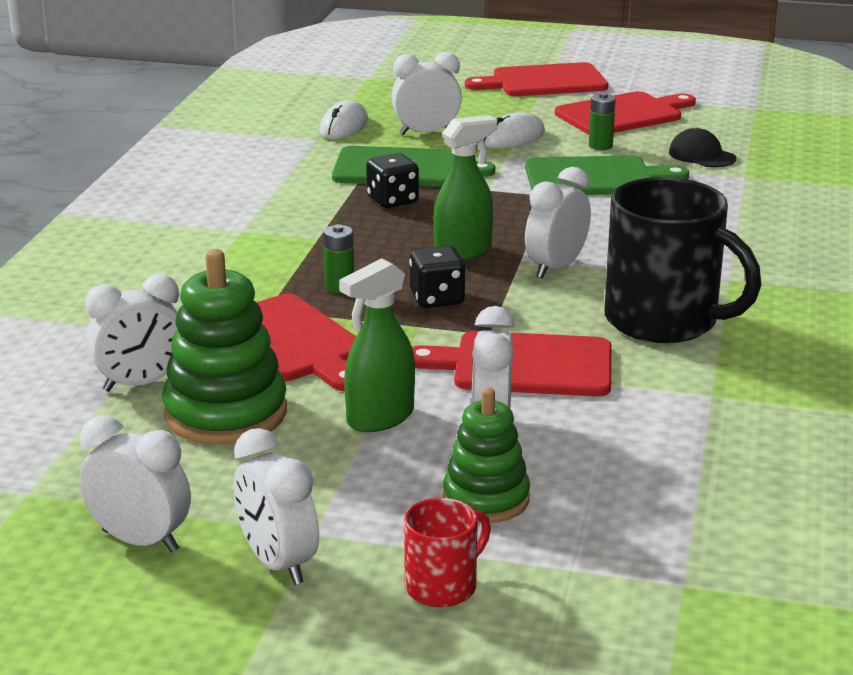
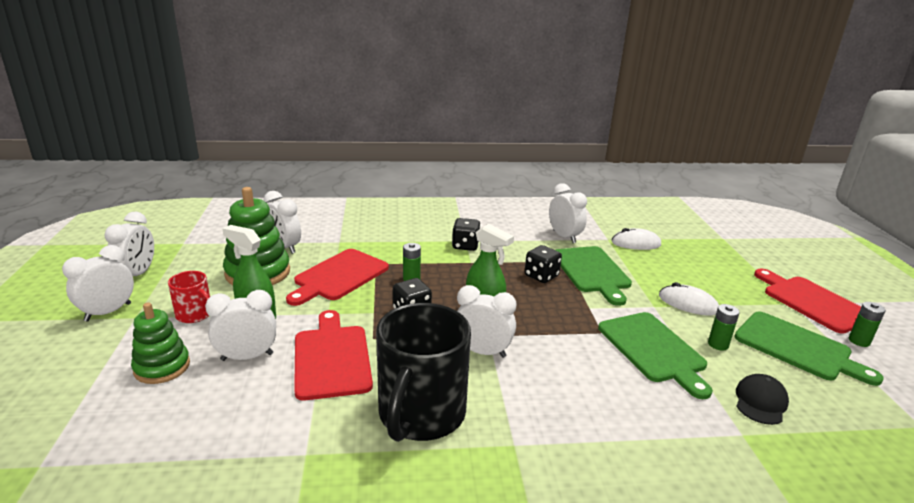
camera: 70 degrees right, 0 degrees up
(260, 234) = (465, 245): none -> black dice
(426, 133) = (657, 271): white clock -> white clock (564, 237)
(443, 586) = (70, 366): red mug -> red mug (195, 315)
(623, 114) = (797, 348): red cutting board -> green cutting board
(624, 86) = (859, 341): none -> green battery

